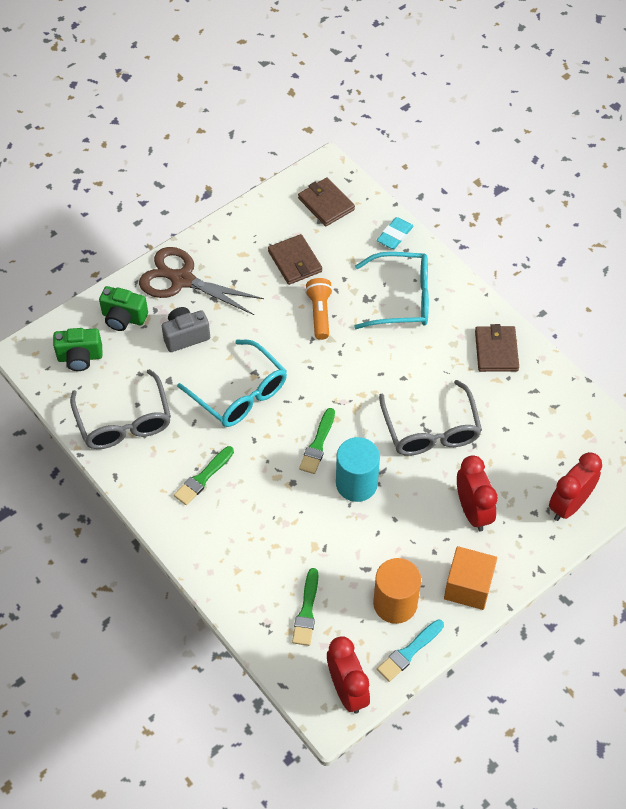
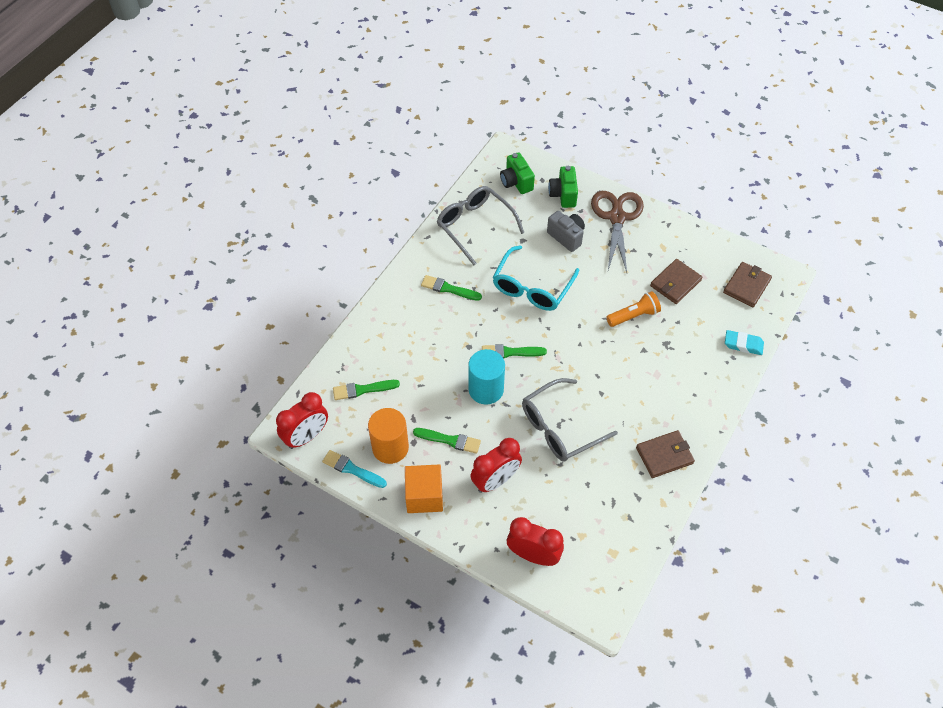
camera: 70 degrees right, 0 degrees up
(124, 421) = (474, 226): grey glasses -> grey glasses turned 90 degrees clockwise
(402, 299) = (680, 369): turquoise glasses -> none
(408, 540) = (449, 440): none -> green brush

